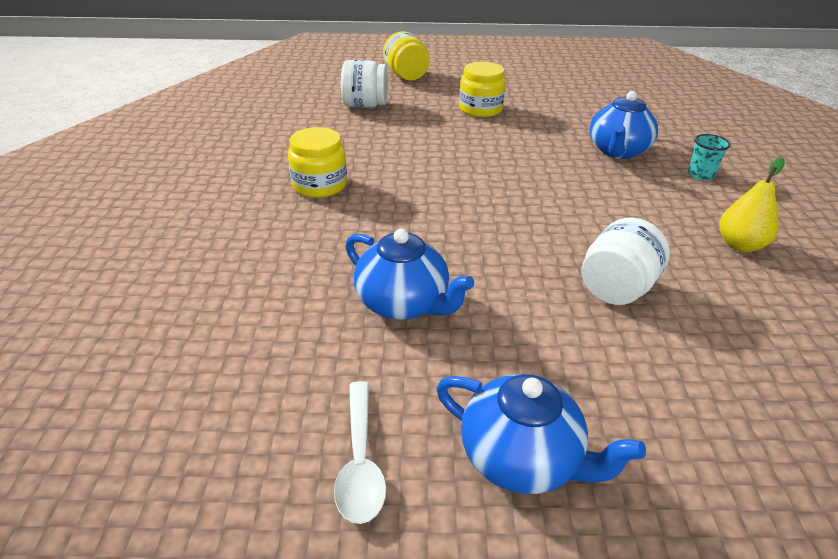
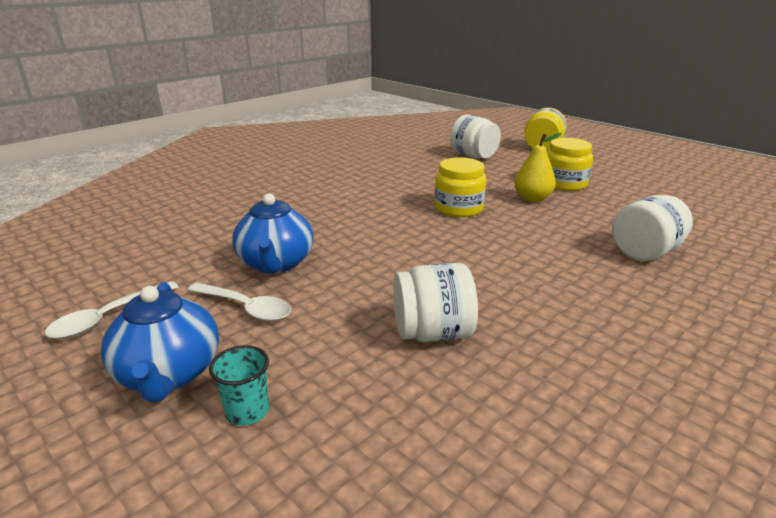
camera: 45 degrees right, 10 degrees down
(320, 185) = (354, 187): yellow jar -> yellow jar (458, 208)
(462, 359) = (246, 308): none -> white spoon
(618, 151) = (645, 252): blue teapot -> white jar
(700, 174) = (712, 304): turquoise cup -> turquoise cup (247, 411)
(740, 245) = (633, 372): yellow pear -> yellow pear (532, 199)

